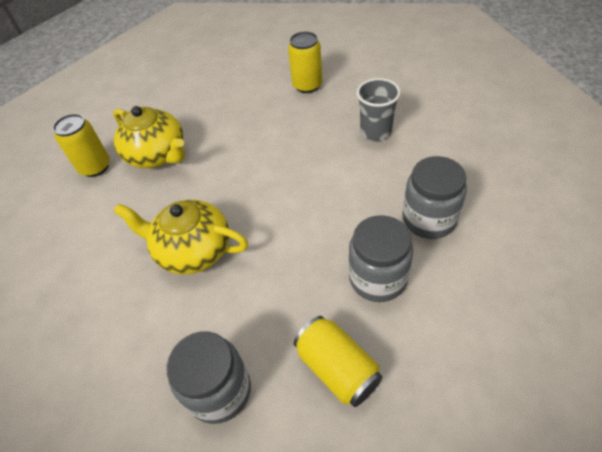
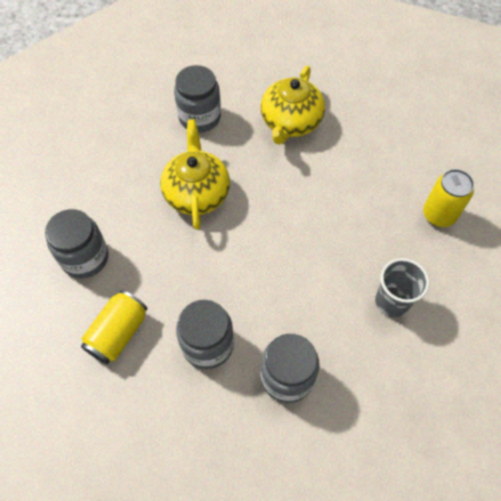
camera: 65 degrees right, 10 degrees up
(95, 167) = (261, 83): yellow can -> none
(99, 228) = (200, 117): none -> grey jar

